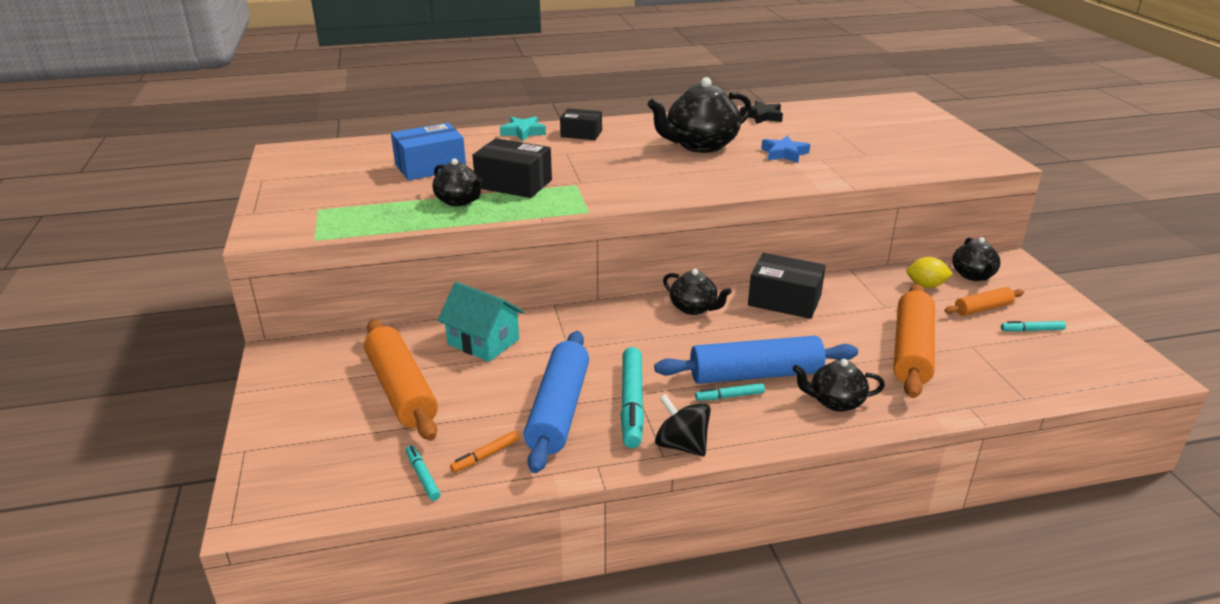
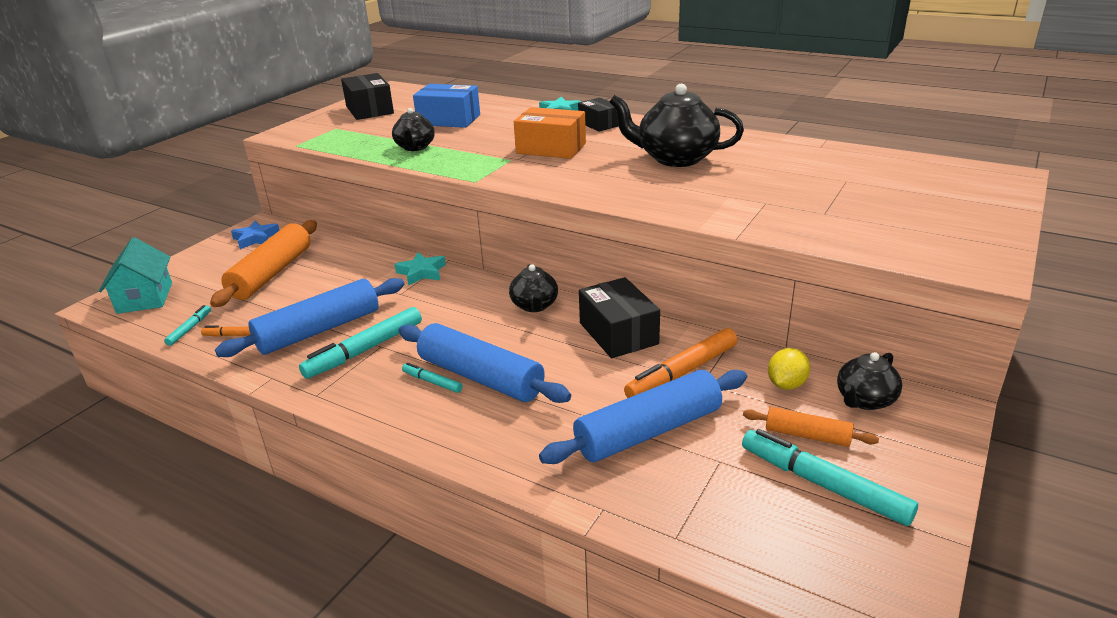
camera: 45 degrees right, 0 degrees up
(483, 342) = (363, 265): turquoise house -> turquoise house (145, 298)
(514, 184) = (472, 146): black box -> black box (369, 110)
(552, 324) = (421, 272): none -> turquoise star
(588, 165) = (551, 148): none -> orange box
(681, 445) = (338, 395): black spinning top -> none
(762, 116) = (794, 150): black star -> none
(784, 154) = (738, 187): blue star -> blue star (256, 238)
(835, 402) = (497, 432): black teapot -> none
(865, 306) = (683, 372): none -> orange marker
(912, 351) = (648, 431): orange rolling pin -> blue rolling pin
(926, 285) = (786, 384): yellow lemon -> yellow lemon turned 75 degrees clockwise
(1032, 330) = (824, 485): turquoise marker -> turquoise marker, size x1.99

